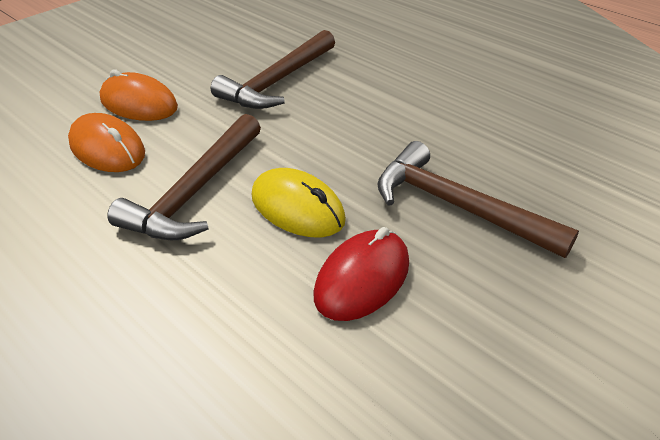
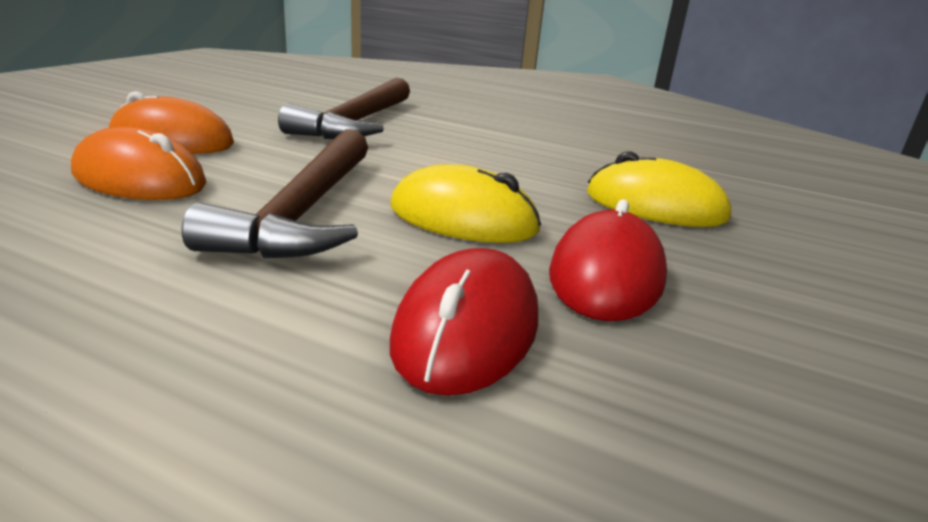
camera: 20 degrees left, 15 degrees down
(243, 313) = (467, 329): none -> red mouse
(457, 206) = (655, 206): brown hammer -> yellow mouse

